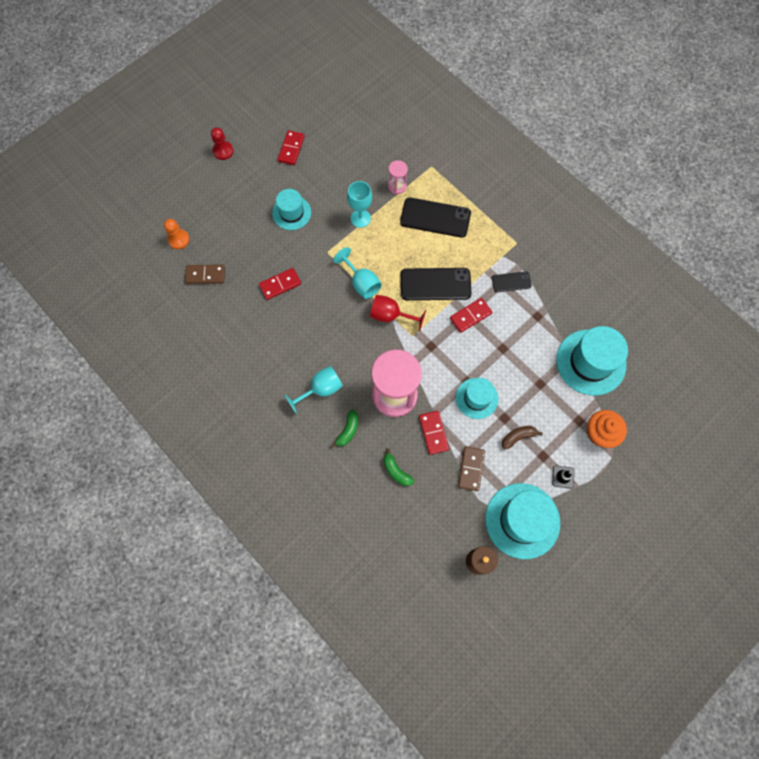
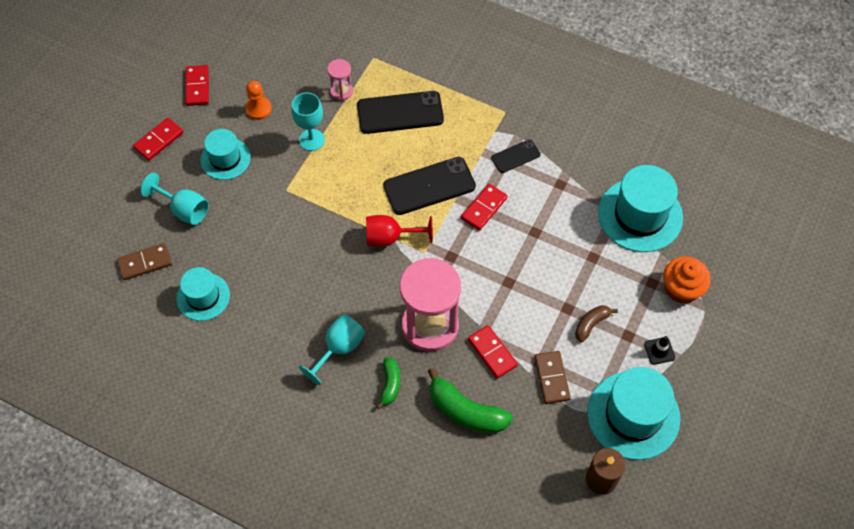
camera: 20 degrees left, 10 degrees down
(178, 239) = (95, 232): orange pawn -> orange pawn (258, 109)
(223, 151) = (113, 114): red pawn -> none
(280, 284) = (242, 244): red domino -> red domino (158, 140)
(361, 283) = (341, 212): turquoise goblet -> turquoise goblet (184, 209)
(396, 471) = (465, 411): green banana -> green banana, size x1.78
(476, 398) = (527, 297): turquoise hat -> turquoise hat (203, 296)

